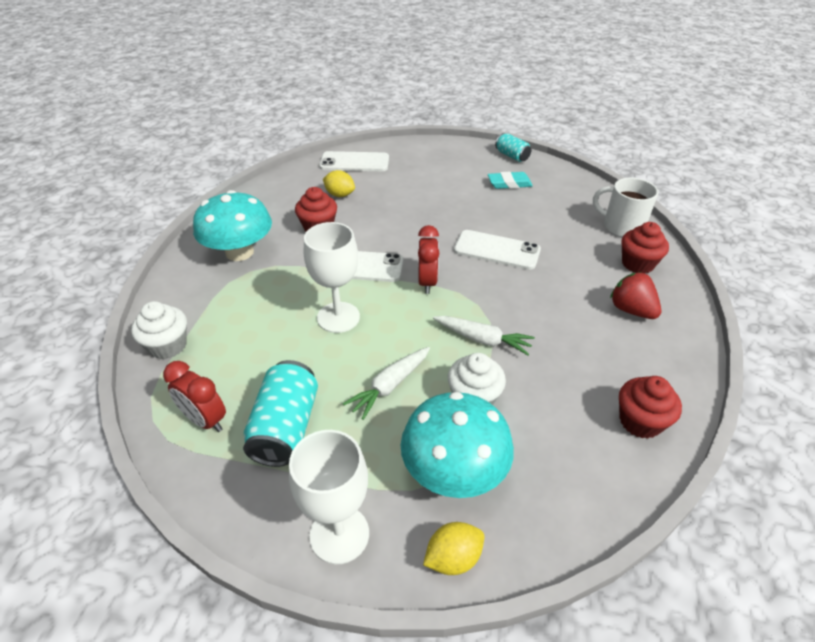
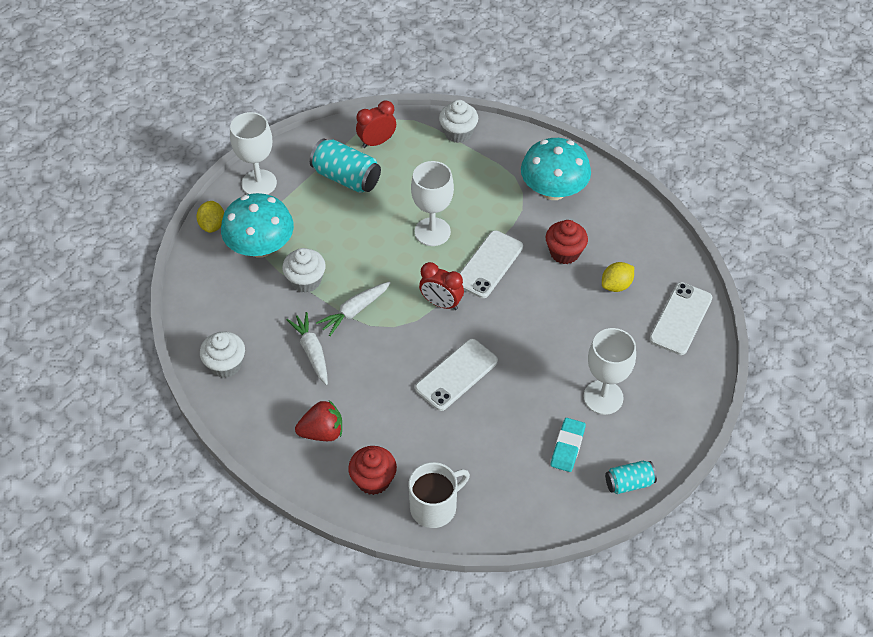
camera: 115 degrees right, 10 degrees up
(390, 386) = (346, 239): white carrot -> white carrot (312, 352)
(453, 178) = (603, 397): none -> white goblet
(640, 421) = (225, 364): red cupcake -> white cupcake

